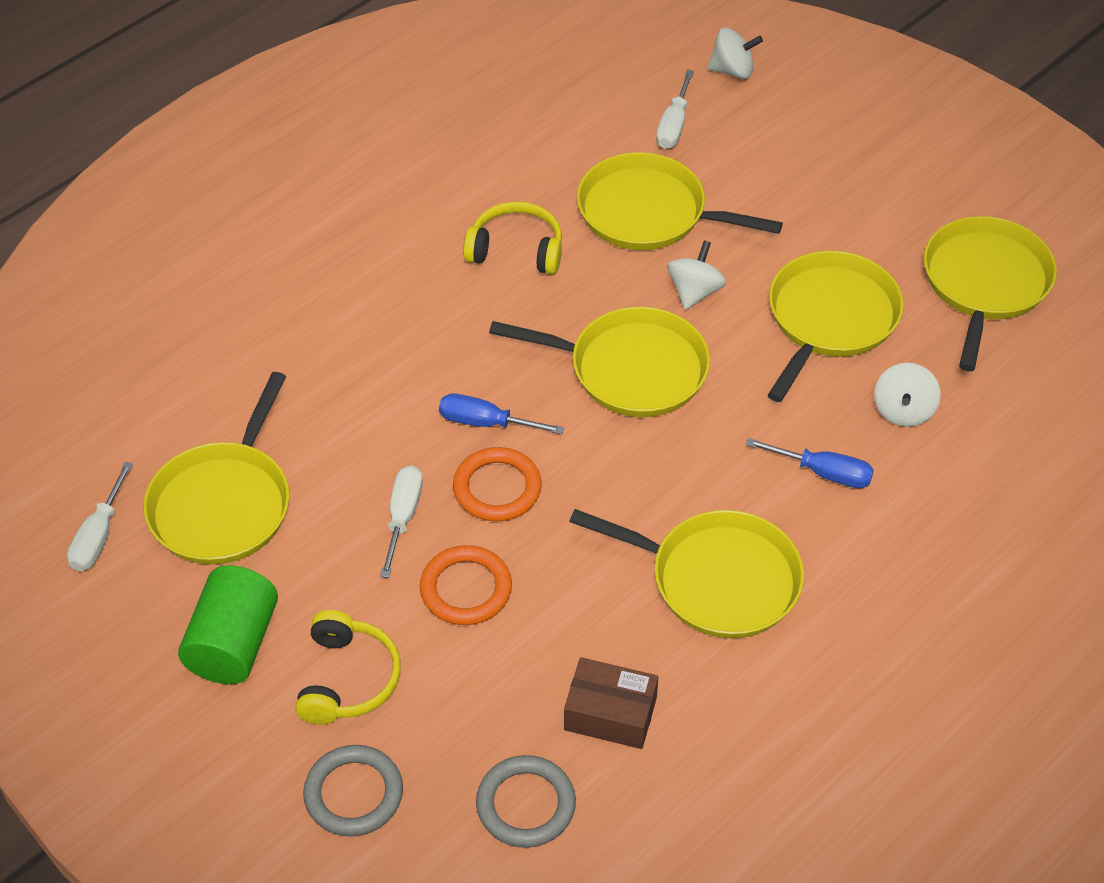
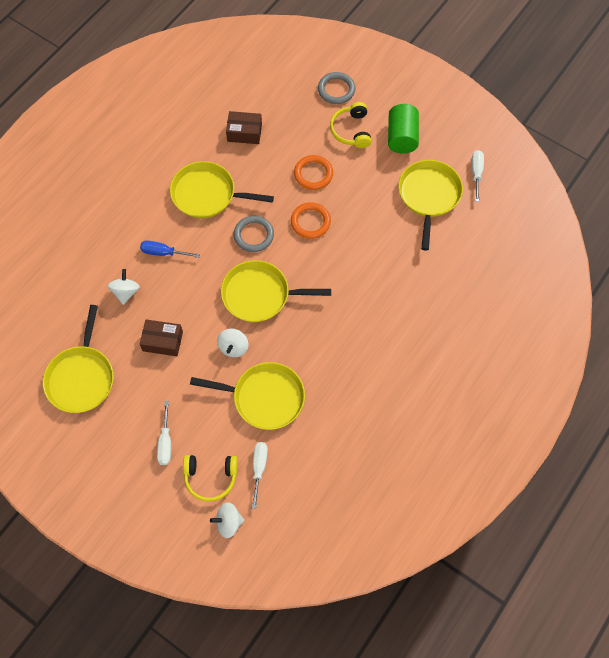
camera: 170 degrees right, 15 degrees up
(403, 517) = (348, 202): white screwdriver -> white screwdriver (165, 442)
(486, 423) = (323, 254): blue screwdriver -> none
(516, 250) = (331, 360): yellow headphones -> yellow headphones (210, 477)
(526, 804) = (271, 95): grey ring -> grey ring (253, 235)
(830, 319) = (162, 341): yellow pan -> brown box

